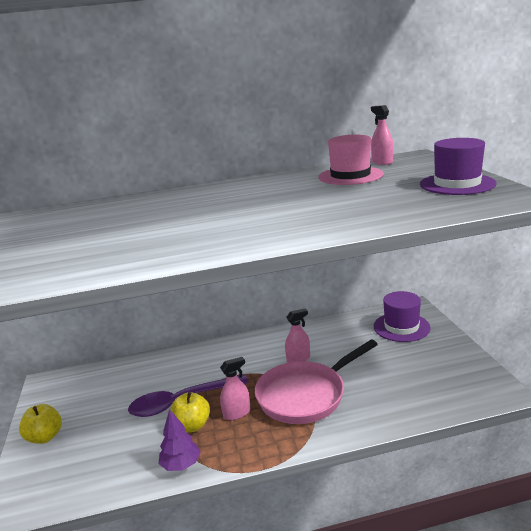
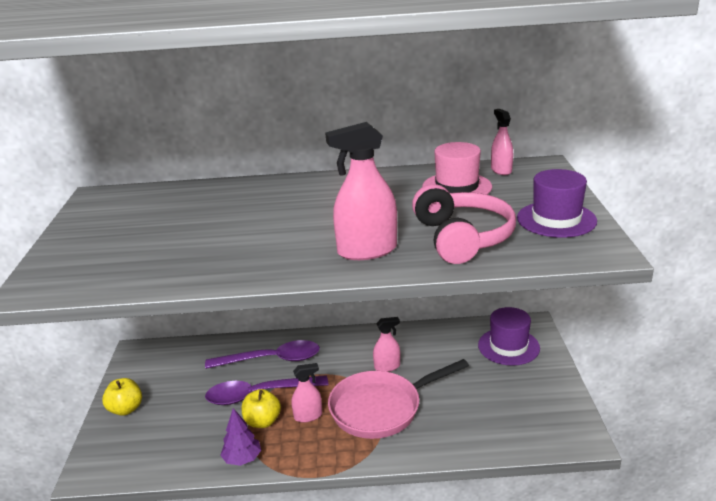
camera: 10 degrees right, 5 degrees up
(186, 369) = (272, 359): none -> purple spoon
(294, 224) = (367, 251): none -> pink spray bottle
(381, 205) = (462, 238): none -> pink headphones

